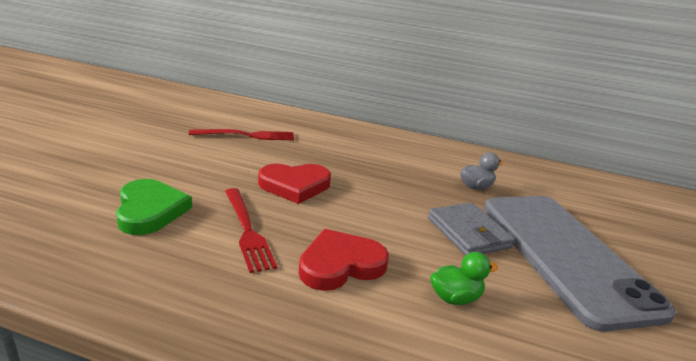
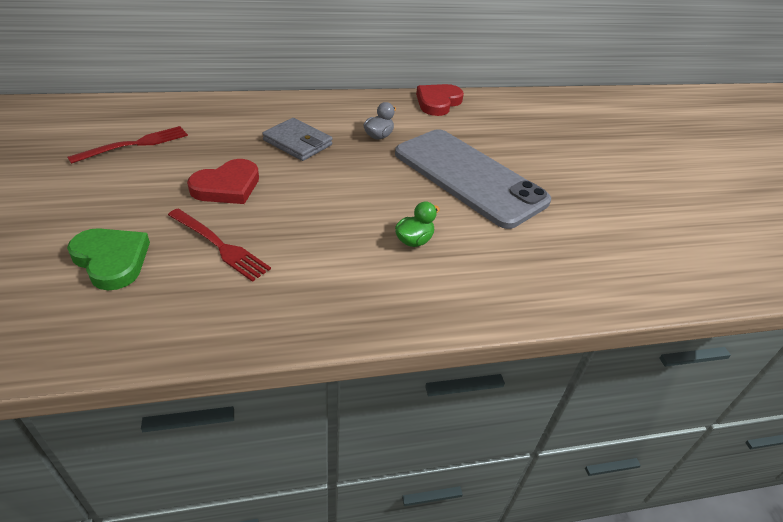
camera: 30 degrees left, 15 degrees up
(340, 264) = (318, 246): red heart -> red heart (438, 102)
(468, 233) = (395, 182): grey wallet -> grey wallet (297, 143)

